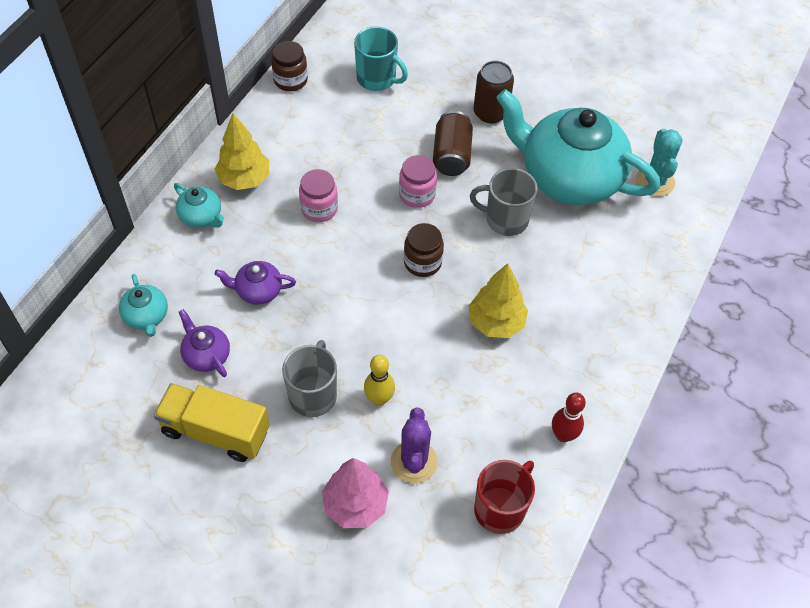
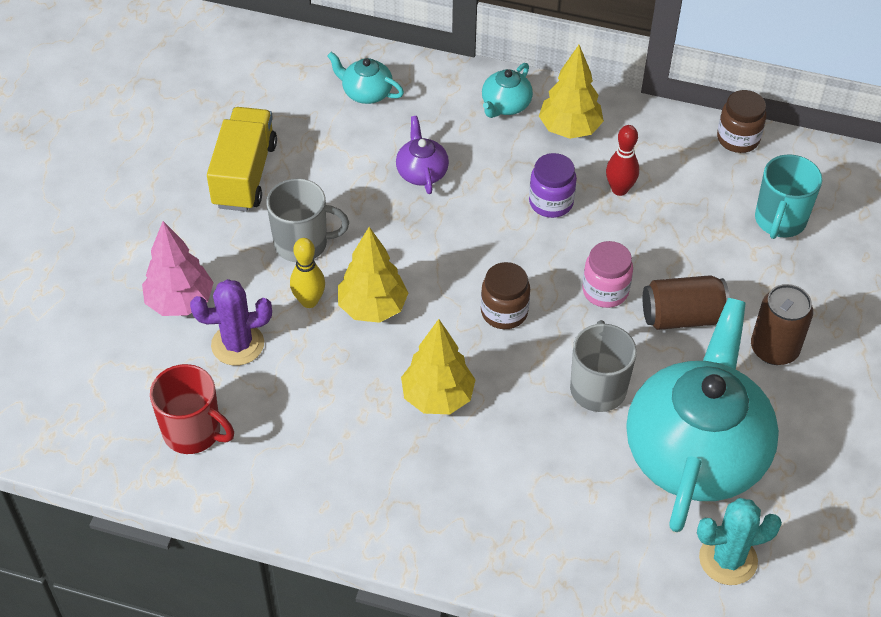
camera: 80 degrees right, 5 degrees down
(146, 316) = (366, 93): turquoise teapot -> turquoise teapot turned 60 degrees clockwise
(206, 355) = (331, 148): purple teapot -> none
(319, 209) = (551, 202): pink jar -> purple jar
(397, 352) = (372, 308): none -> yellow tree
(563, 435) = (296, 484): red bowling pin -> red bowling pin (619, 189)

